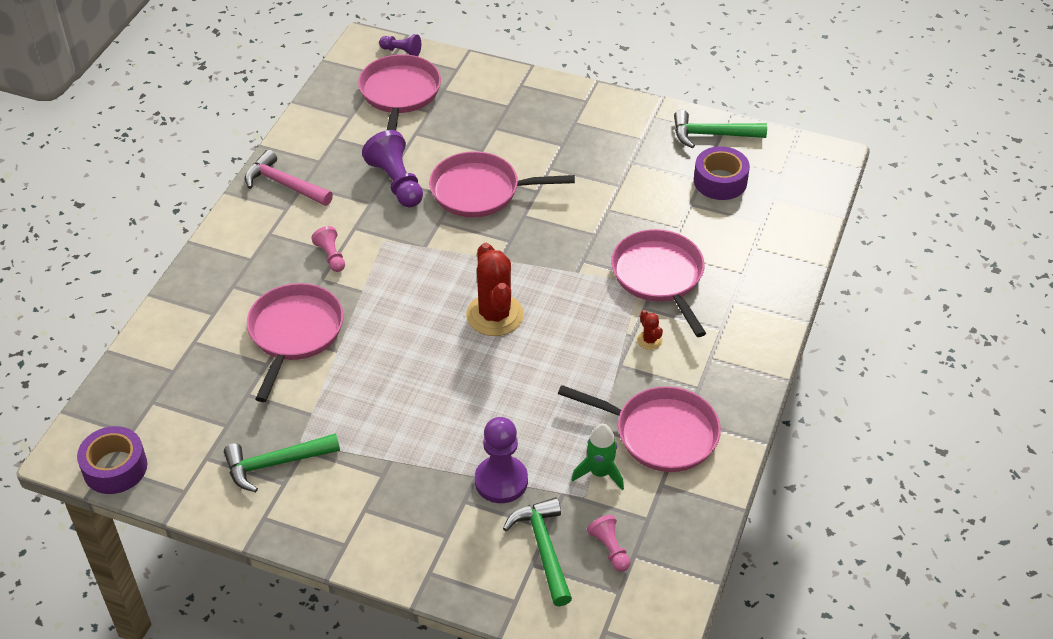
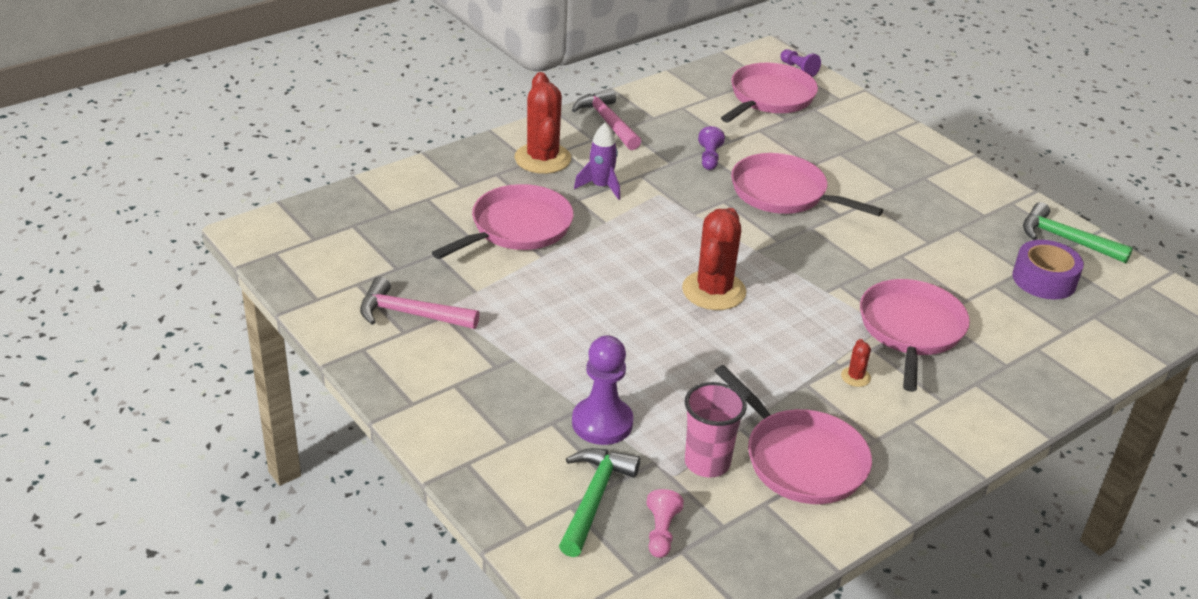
camera: 30 degrees right, 10 degrees down
(115, 467) = (279, 257): purple tape -> none
(259, 250) = (542, 159): none -> red cactus
(276, 463) = (411, 314): green hammer -> pink hammer
(331, 256) = (601, 187): pink pawn -> purple rocket
(396, 182) = (709, 158): purple pawn -> purple pawn, size x0.56
(599, 473) = (707, 463): green rocket -> pink cup

